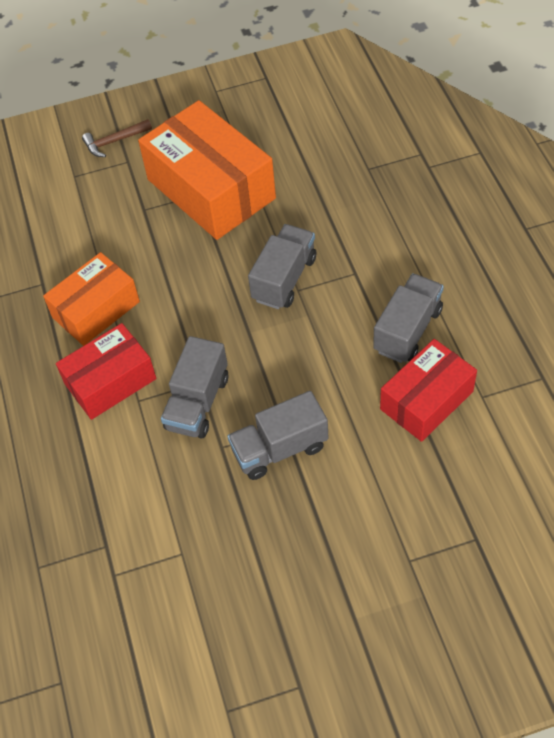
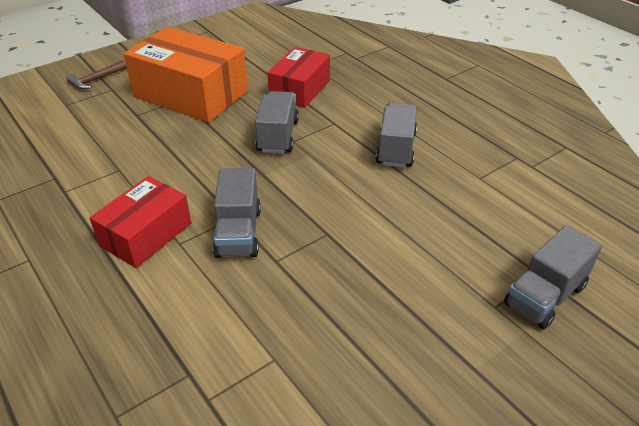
camera: 25 degrees left, 15 degrees down
(96, 310) = (114, 186): orange box -> none
(280, 449) = (331, 249): grey truck -> grey truck (545, 296)
(426, 400) = (438, 189): red box -> red box (300, 89)

